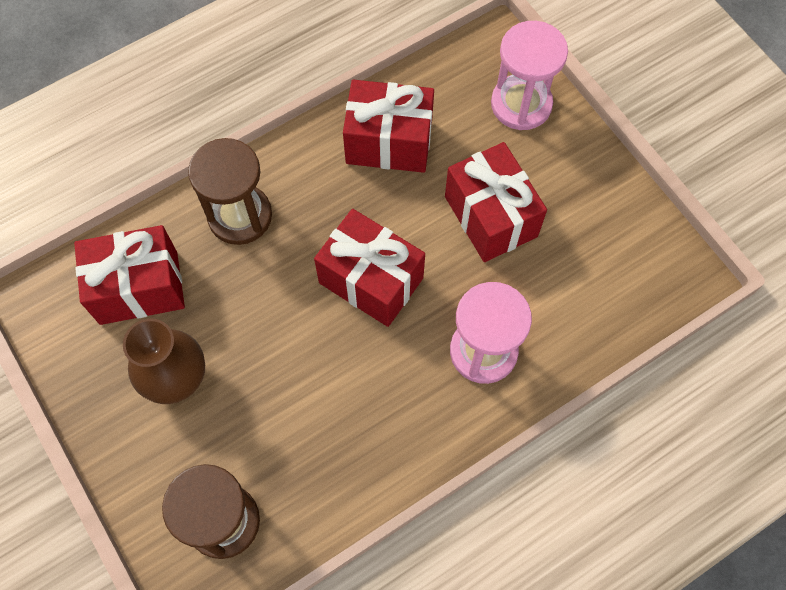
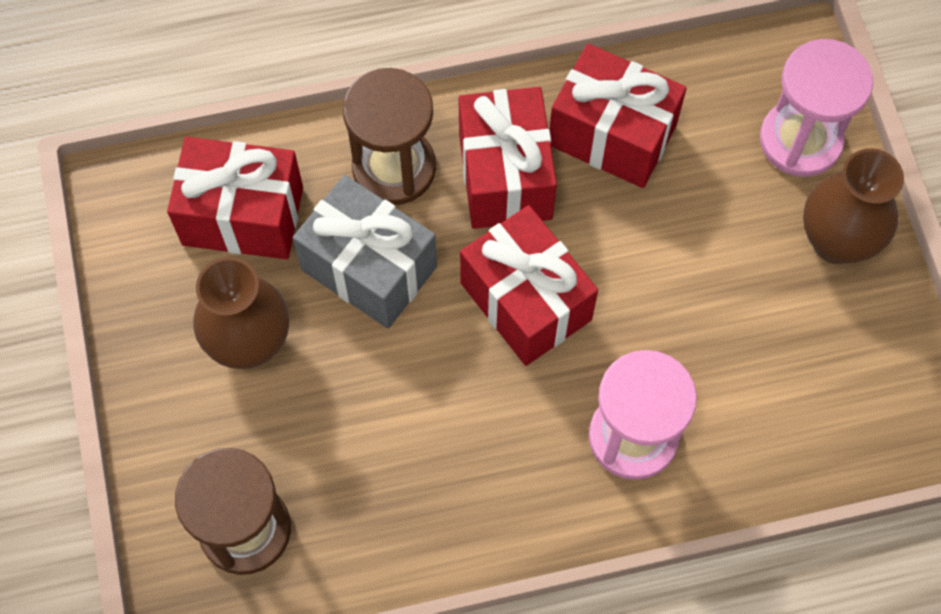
camera: 20 degrees right, 0 degrees up
(247, 294) = (369, 268): none -> grey gift
(490, 216) = (706, 271): red gift -> red gift (505, 176)
(572, 165) = (836, 241): none -> brown vase

